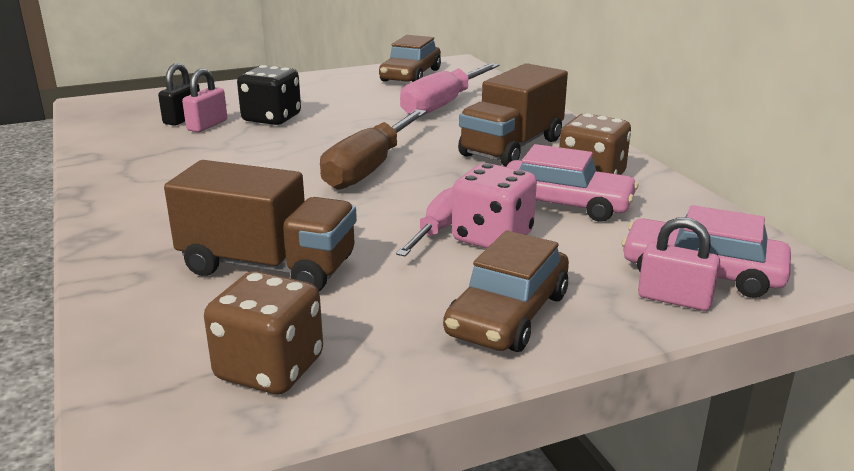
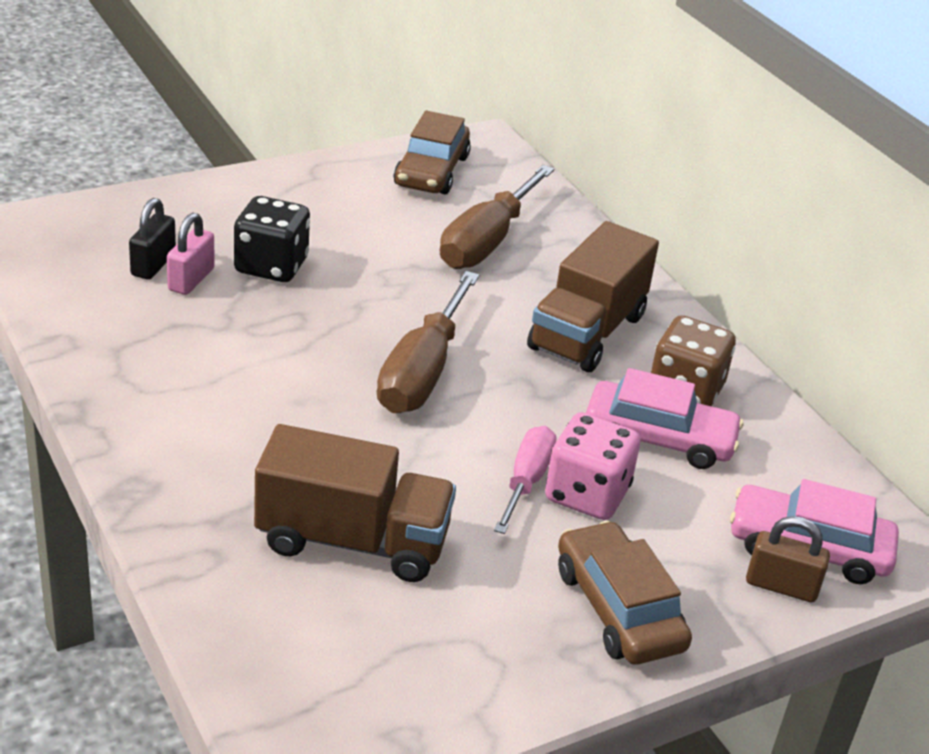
camera: 10 degrees left, 10 degrees up
(269, 368) = (398, 683): brown dice -> none
(442, 105) = (487, 241): pink screwdriver -> brown screwdriver
(508, 314) = (618, 608): brown car -> brown car turned 135 degrees clockwise
(674, 299) = (781, 586): pink padlock -> brown padlock

